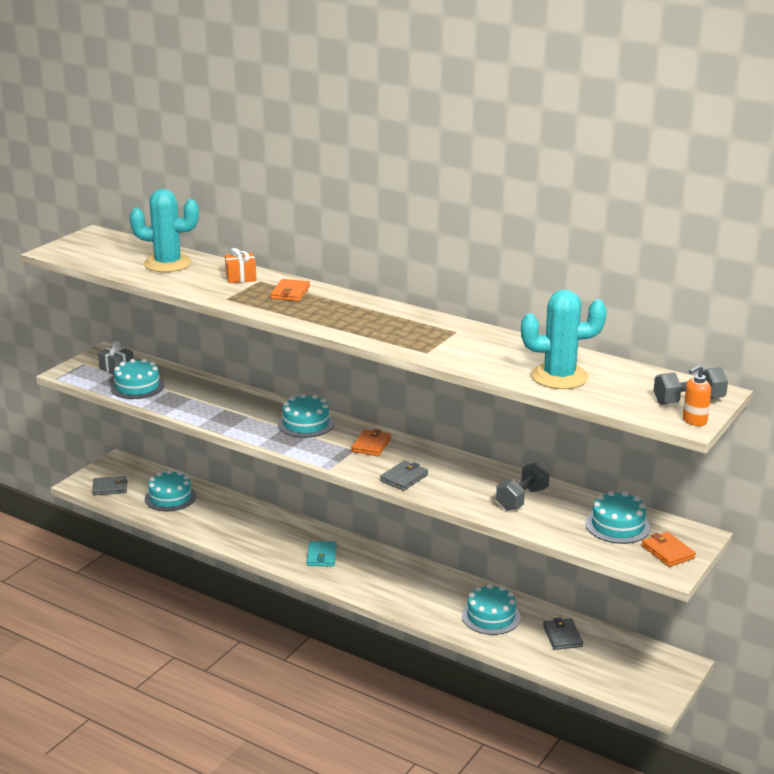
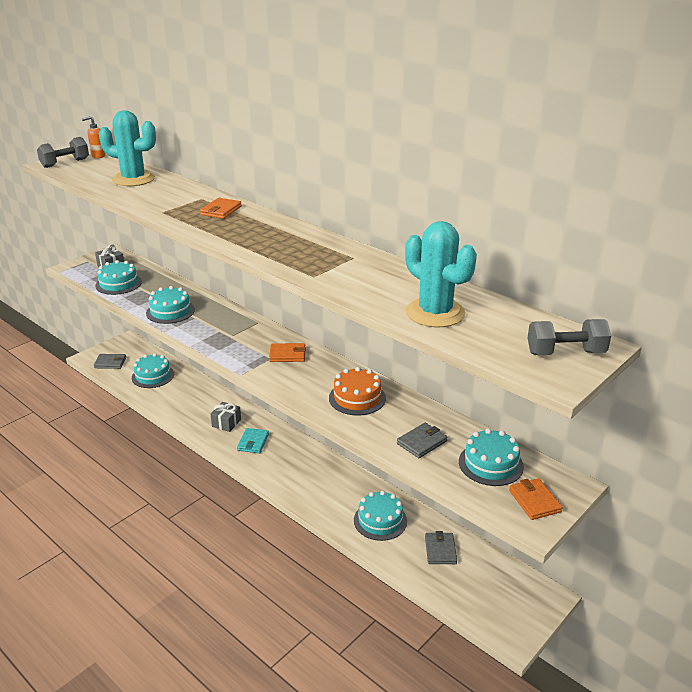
camera: 10 degrees right, 5 degrees up
(241, 277) = (187, 194): orange gift -> none
(282, 539) = (226, 423): none -> grey gift
(306, 423) = (240, 329): turquoise cake -> turquoise cake (170, 311)
(371, 445) = (287, 355): orange wallet -> orange wallet turned 60 degrees clockwise
(404, 478) = (303, 390): grey wallet -> grey wallet (421, 442)
(463, 480) = (357, 398): none -> orange cake
(522, 499) = (405, 424): grey dumbbell -> grey dumbbell (65, 163)
(559, 377) = (435, 313): turquoise cactus -> turquoise cactus turned 45 degrees clockwise
(694, 421) = (565, 378): orange soap dispenser -> orange soap dispenser (98, 156)

